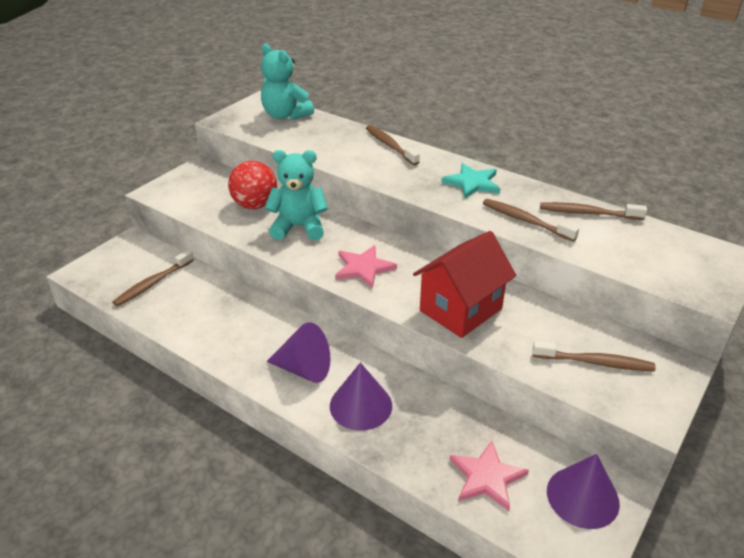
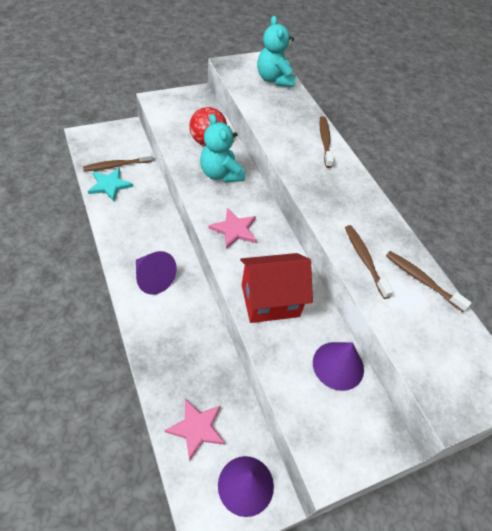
camera: 25 degrees right, 15 degrees up
(299, 227) = (220, 174): turquoise teddy bear -> turquoise teddy bear turned 150 degrees counterclockwise
(361, 405) = (164, 326): purple cone -> purple cone (338, 365)
(472, 183) = (355, 205): turquoise star -> turquoise star (109, 185)
(595, 362) = (326, 401): brown toothbrush -> none

